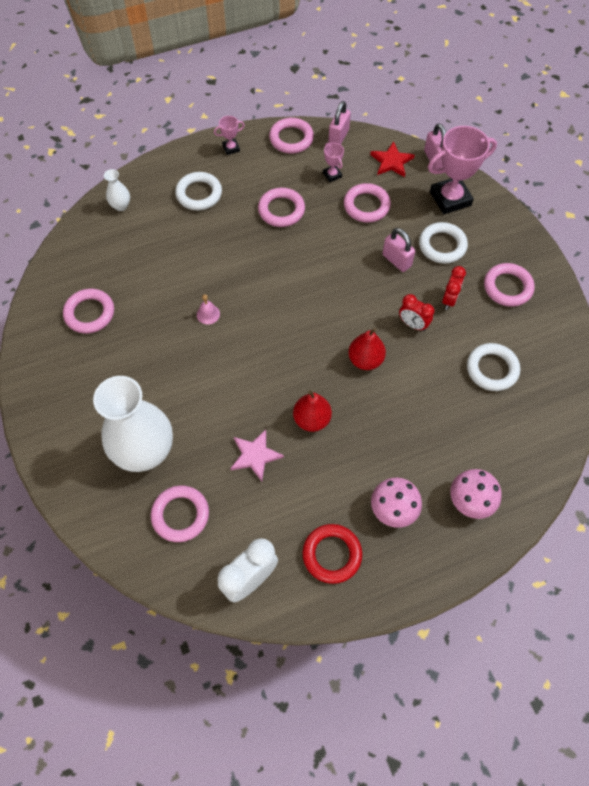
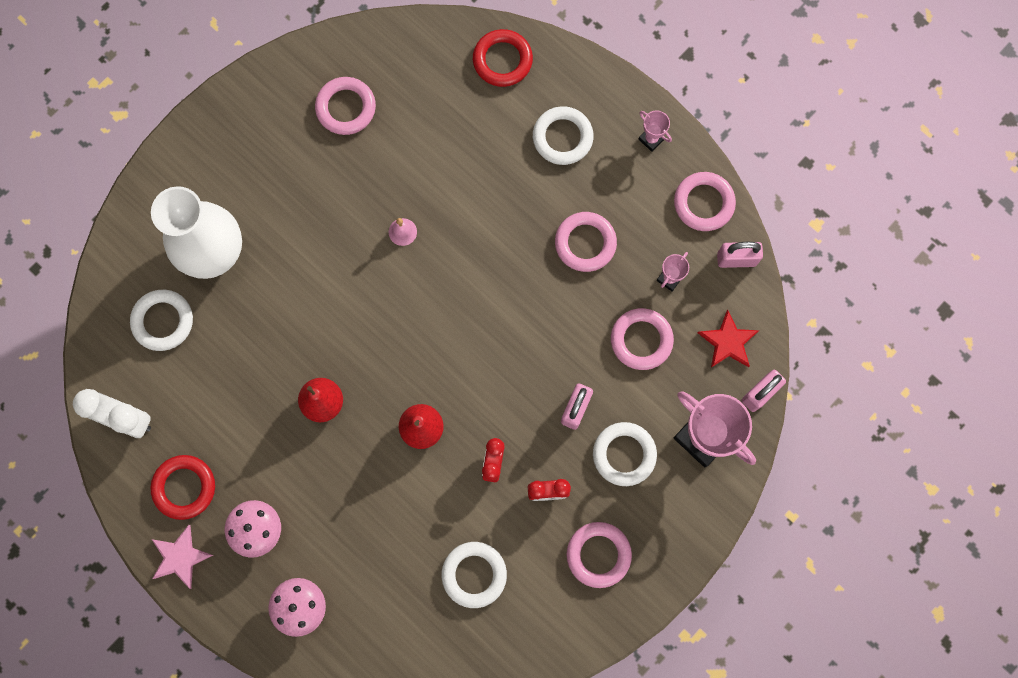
camera: 65 degrees right, 15 degrees up
(121, 206) = (502, 60): white vase -> red ring
(180, 515) = (163, 321): pink ring -> white ring
(255, 455) = (256, 363): pink star -> pink star (180, 557)

